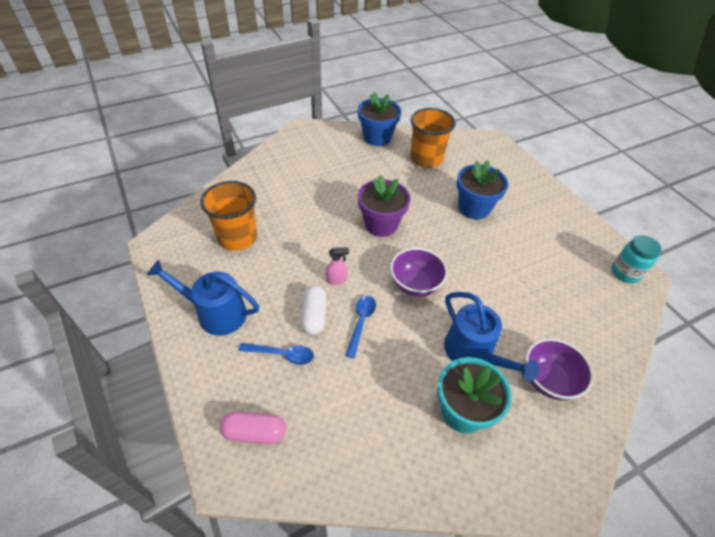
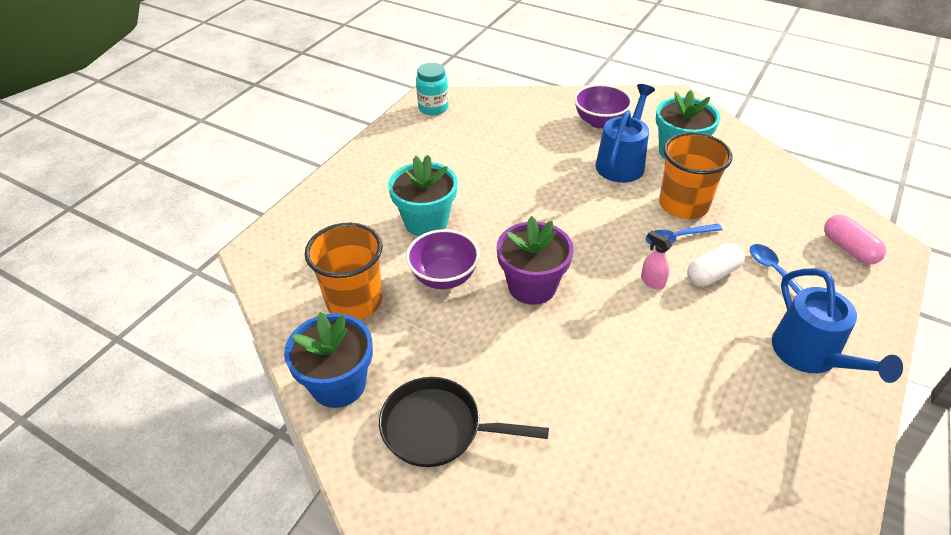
camera: 120 degrees left, 5 degrees down
(237, 237) = (705, 418): orange cup -> orange cup (683, 205)
(326, 154) = (438, 428): none -> black pan
(415, 285) = (590, 222): purple bowl -> purple bowl (444, 277)
(474, 208) = (426, 221): blue flower pot -> turquoise flower pot

